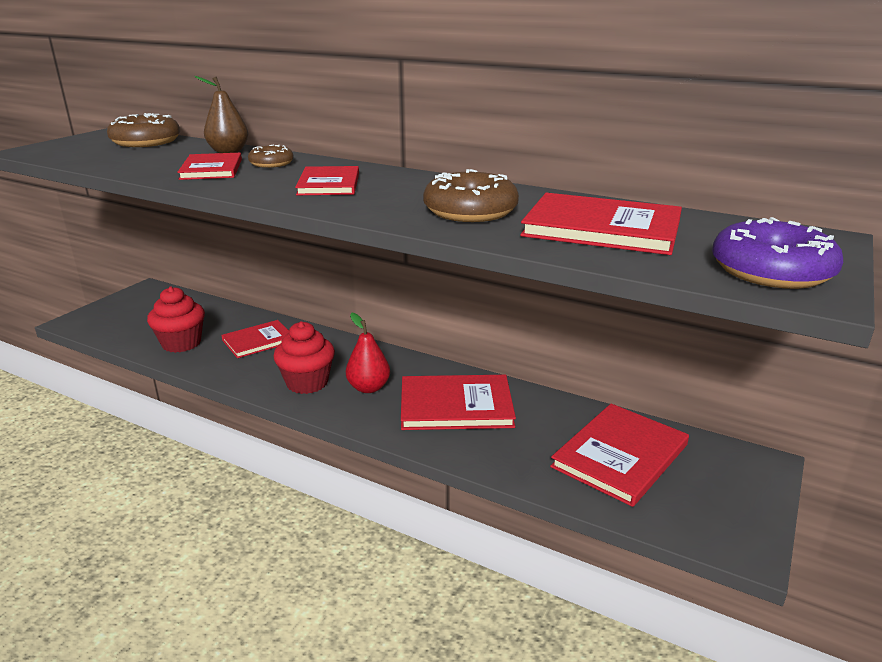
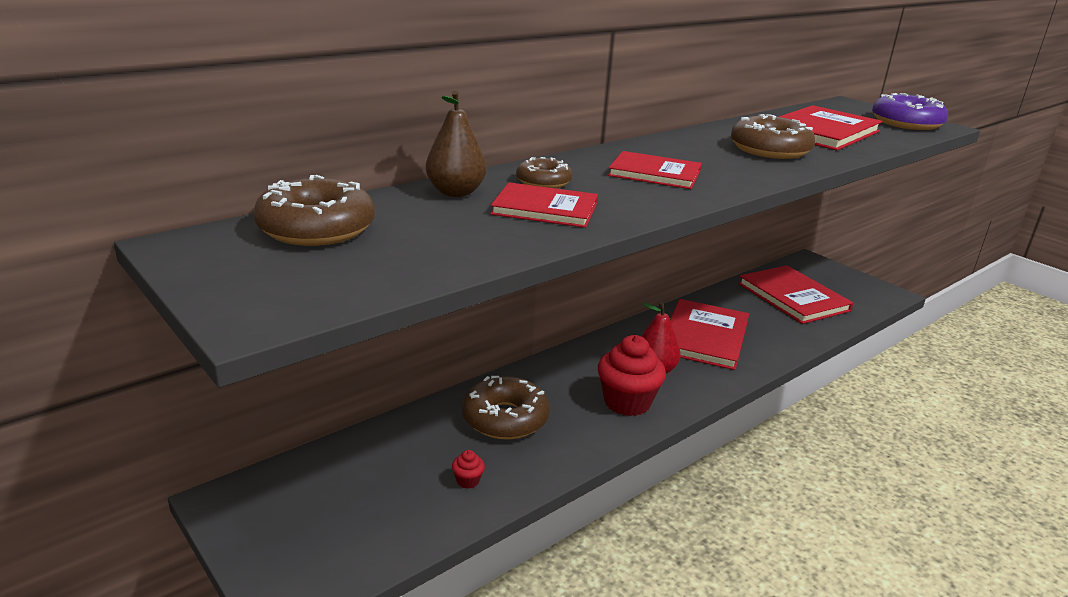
camera: 70 degrees left, 0 degrees up
(181, 343) = (468, 481): red cupcake -> red cupcake, size x0.42
(258, 341) = (505, 418): red book -> brown donut

